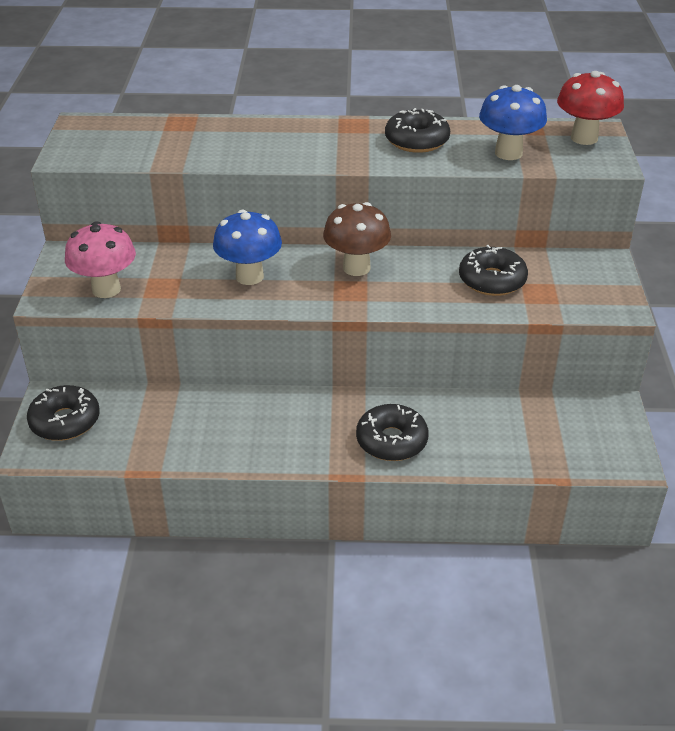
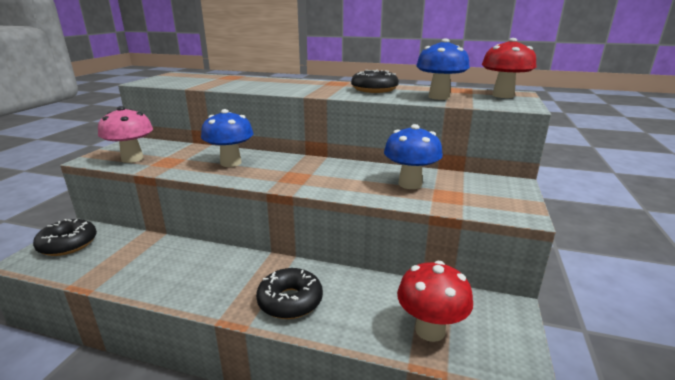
camera: 15 degrees right, 15 degrees down
(356, 268) = (309, 166): brown mushroom -> none
(492, 280) = (410, 184): black donut -> blue mushroom
(544, 443) = (430, 330): none -> red mushroom

